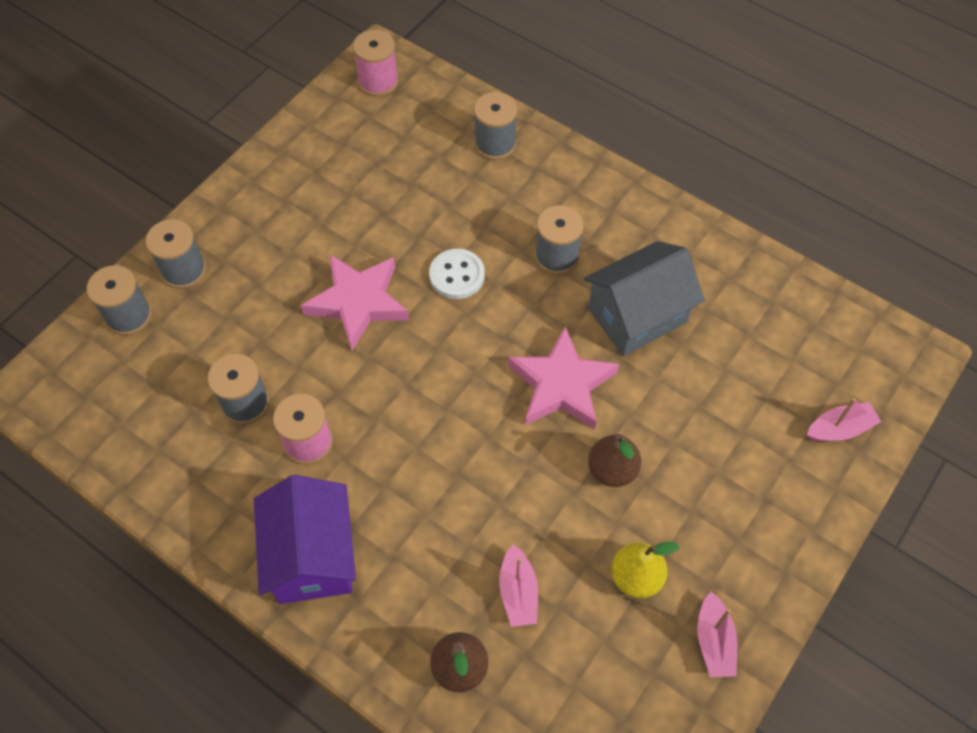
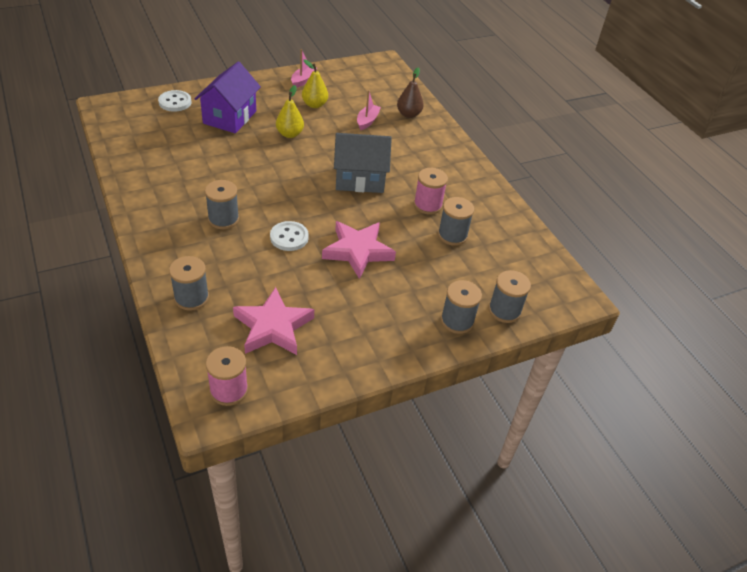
camera: 155 degrees left, 15 degrees down
(312, 556) = (450, 167): purple house -> purple house (230, 117)
(562, 385) = (281, 169): pink star -> pink star (273, 327)
(612, 470) = (289, 134): brown pear -> yellow pear
(637, 316) = (212, 176): grey house -> grey house (359, 179)
(839, 429) = (175, 102): pink boat -> white button

